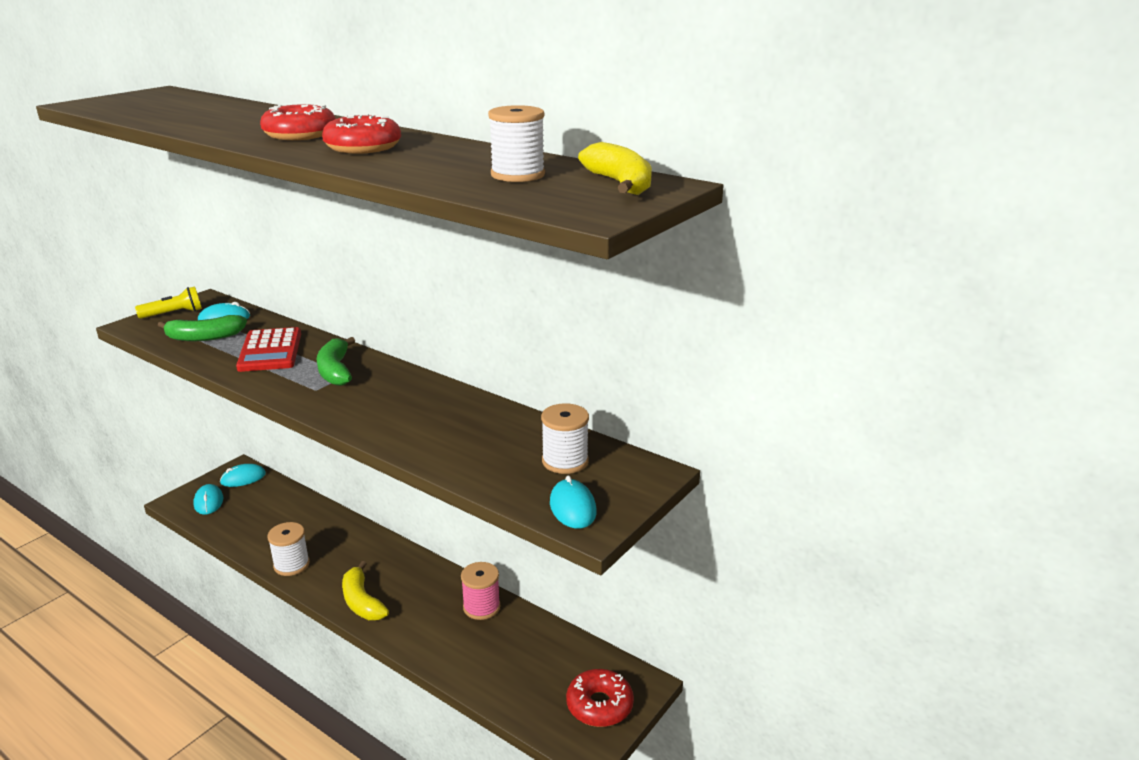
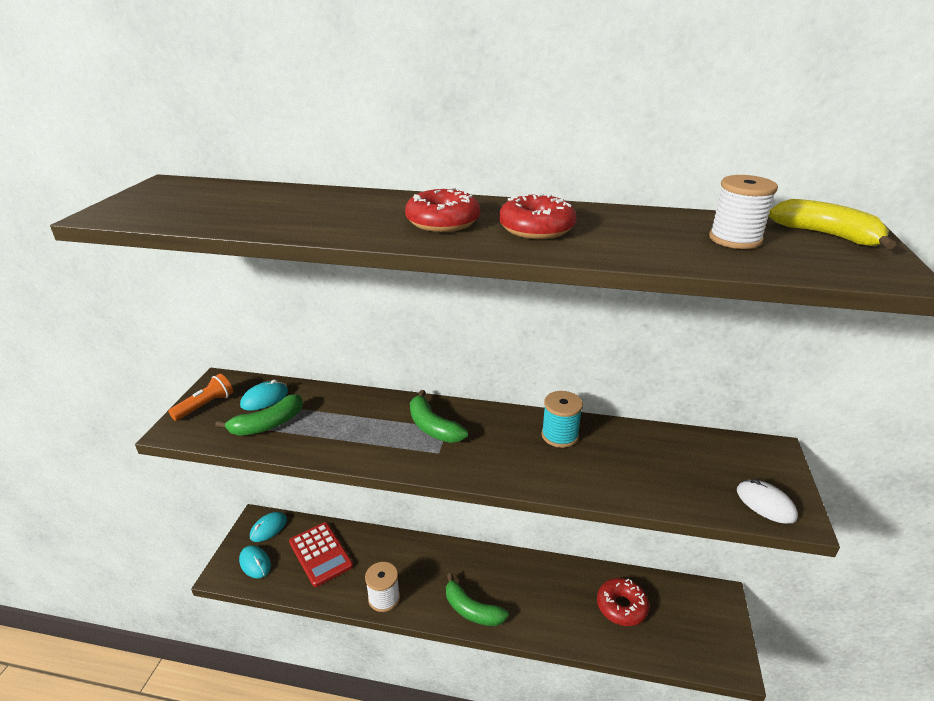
camera: 25 degrees left, 5 degrees up
(174, 314) = (205, 405): yellow flashlight -> orange flashlight
(270, 351) = (349, 422): red calculator -> red calculator (320, 554)
(362, 602) = (471, 610): yellow banana -> green banana
(442, 405) = (560, 435): none -> turquoise spool
(481, 607) = (565, 577): pink spool -> none
(565, 461) = (709, 461): white spool -> none
(573, 507) = (765, 504): turquoise mouse -> white mouse
(599, 705) = (711, 626): red donut -> red donut (621, 606)

